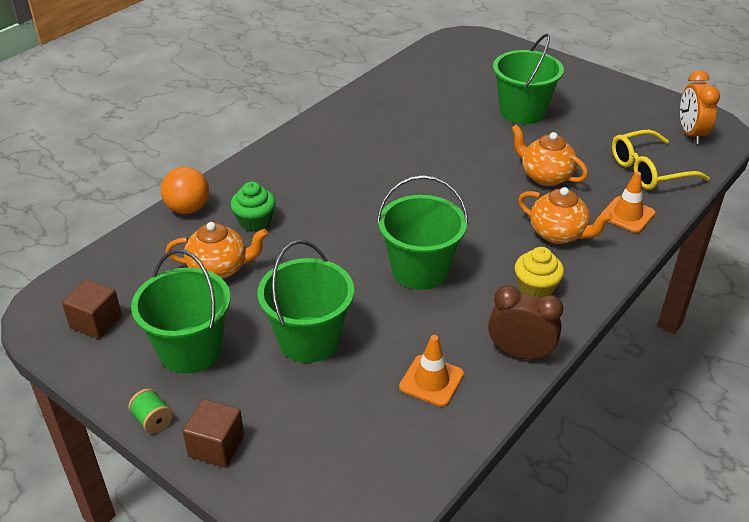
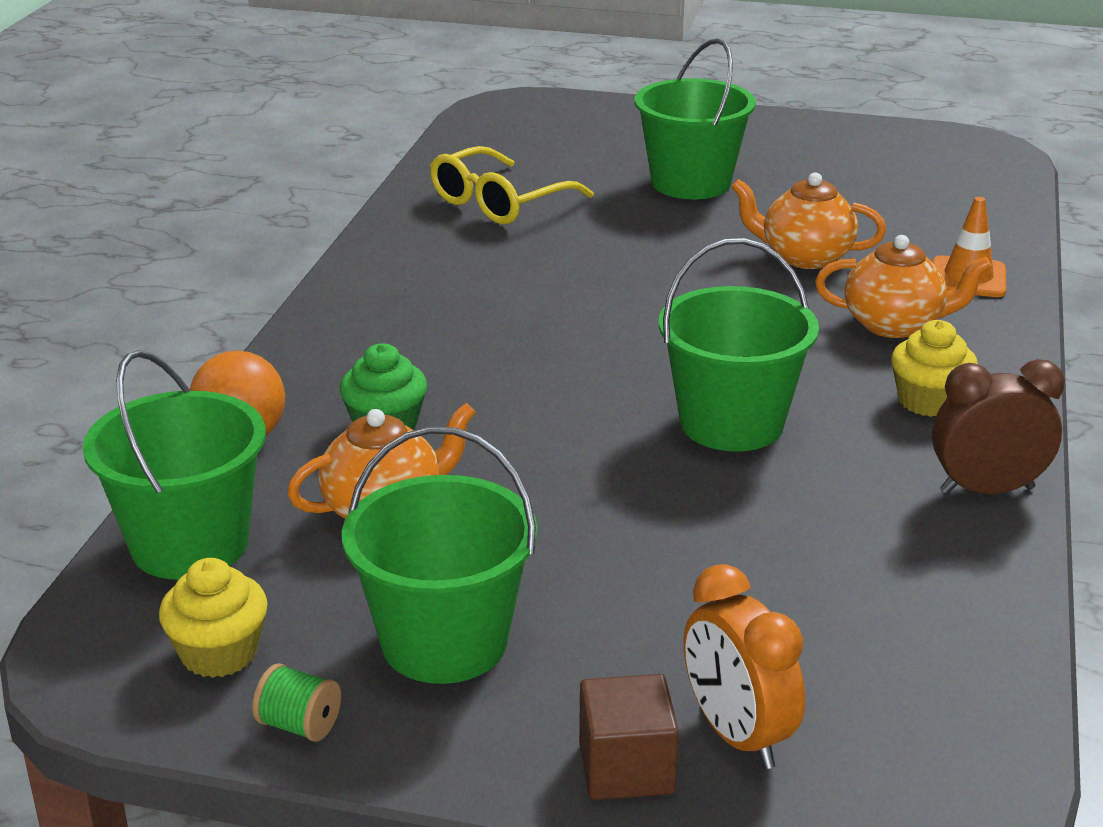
camera: 25 degrees left, 10 degrees down
(96, 322) = (219, 653): brown cube -> yellow cupcake
(153, 420) = (473, 769): green spool -> green spool (299, 725)
(309, 339) = (641, 566): green bucket -> green bucket (190, 544)
(431, 381) = (891, 564): orange traffic cone -> none
(648, 170) = (944, 217): yellow glasses -> yellow glasses (499, 202)
(690, 134) = (958, 162): orange clock -> orange clock (737, 735)

